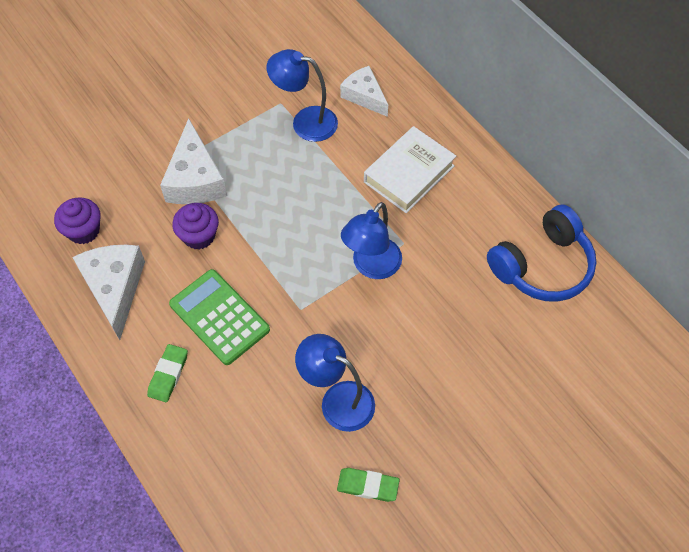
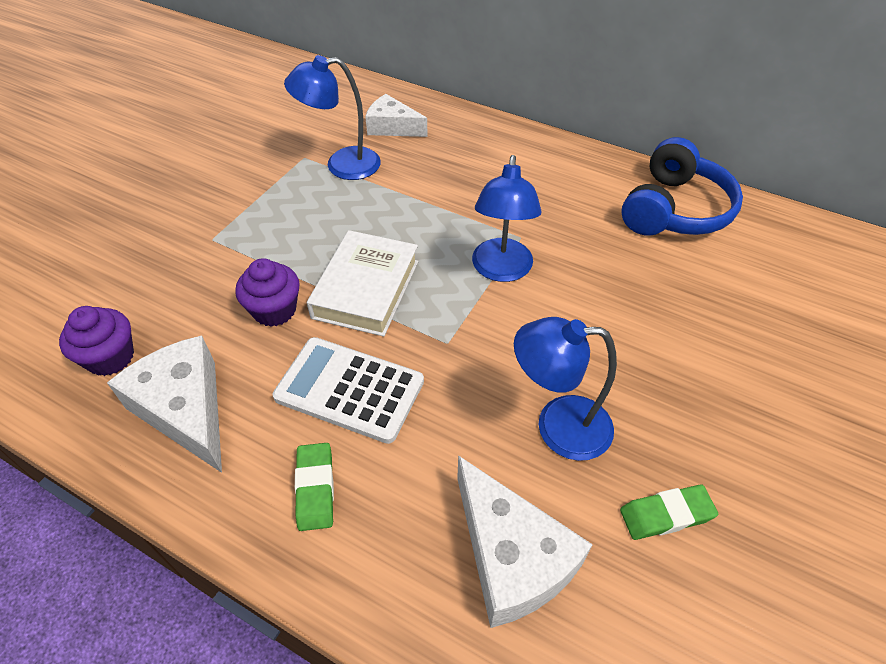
camera: 25 degrees left, 10 degrees down
(195, 179) = (239, 254): white cheese -> white cheese (511, 556)
(219, 317) = (349, 389): green calculator -> white calculator
(409, 174) = (483, 176): white book -> white book (366, 289)

